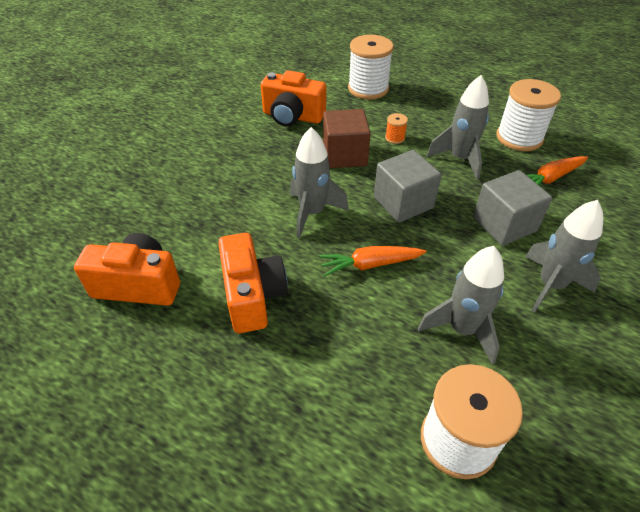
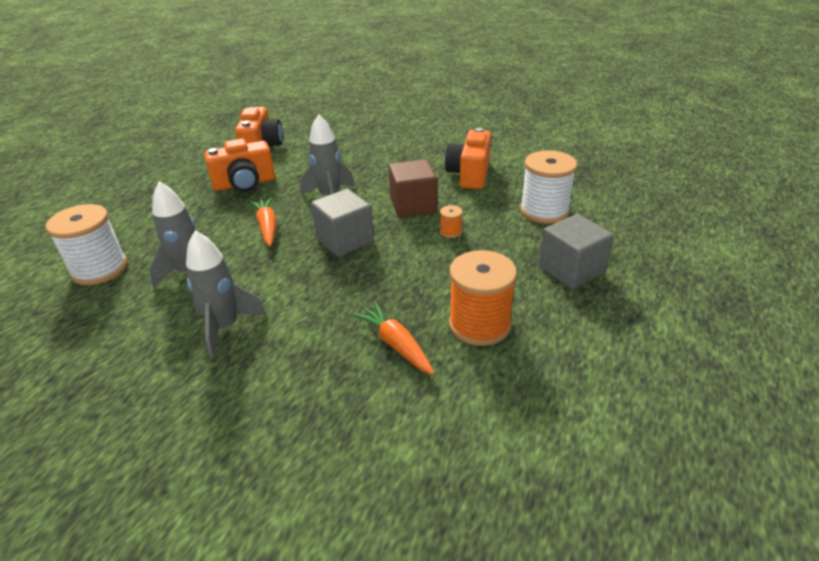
camera: 85 degrees right, 10 degrees down
(459, 159) = (422, 275): grey rocket -> none
(504, 224) = (313, 302): grey cube -> grey cube (571, 270)
(519, 138) = (479, 324): white spool -> orange spool

